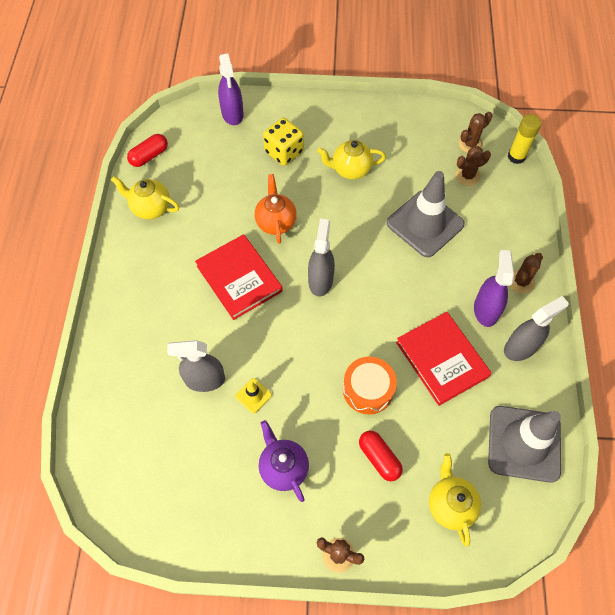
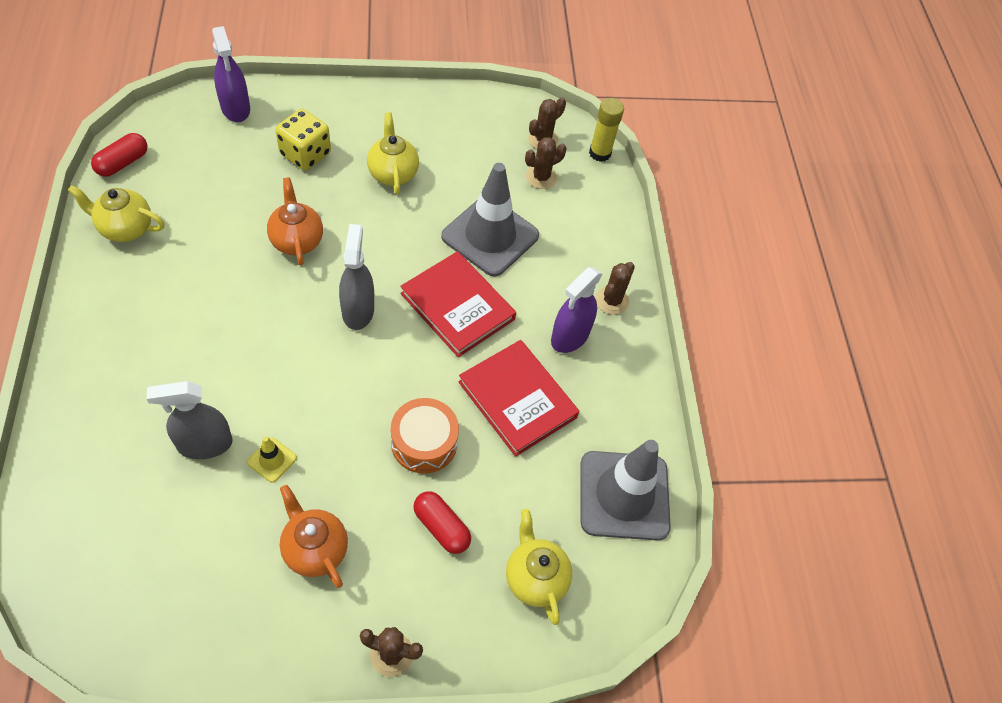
camera: 15 degrees left, 5 degrees down
(239, 278) = (249, 313): red book -> red book (457, 306)
(283, 468) = (315, 549): purple teapot -> orange teapot
(350, 169) = (393, 173): yellow teapot -> yellow teapot turned 90 degrees clockwise
(485, 310) = (570, 336): purple spray bottle -> purple spray bottle turned 135 degrees counterclockwise
(520, 347) = (615, 379): grey spray bottle -> none

